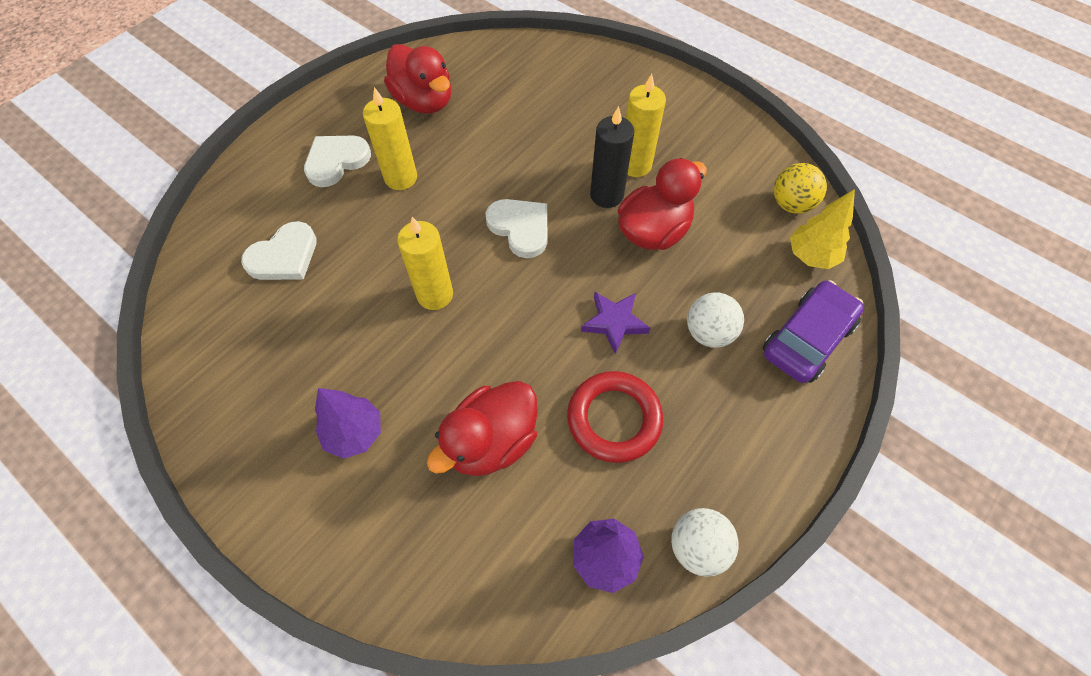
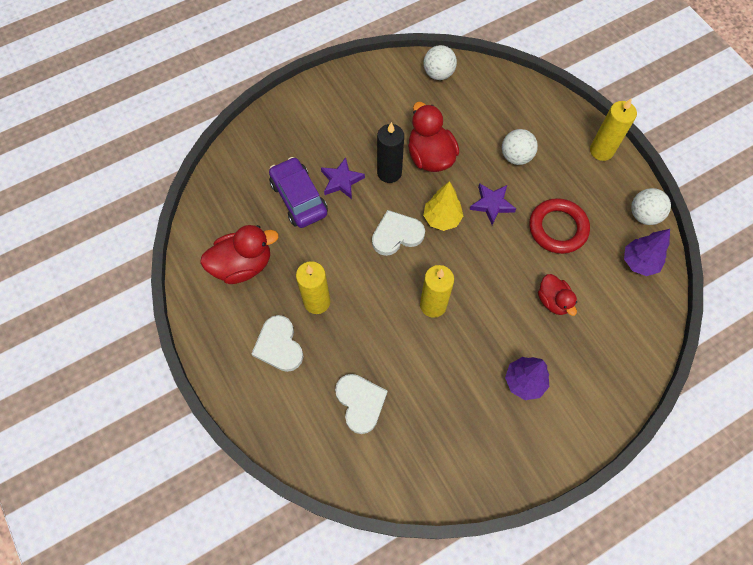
camera: 70 degrees left, 5 degrees up
(491, 441) = (553, 301): red duck -> red duck, size x0.62
(571, 152) = (341, 181): none -> purple star
(635, 165) = (370, 146): yellow candle -> yellow candle (601, 151)
(791, 204) = (438, 73): yellow ball -> white ball
(807, 339) = (536, 109): purple car -> purple car (299, 198)
(811, 256) = (481, 81): yellow tree -> yellow tree (442, 219)

